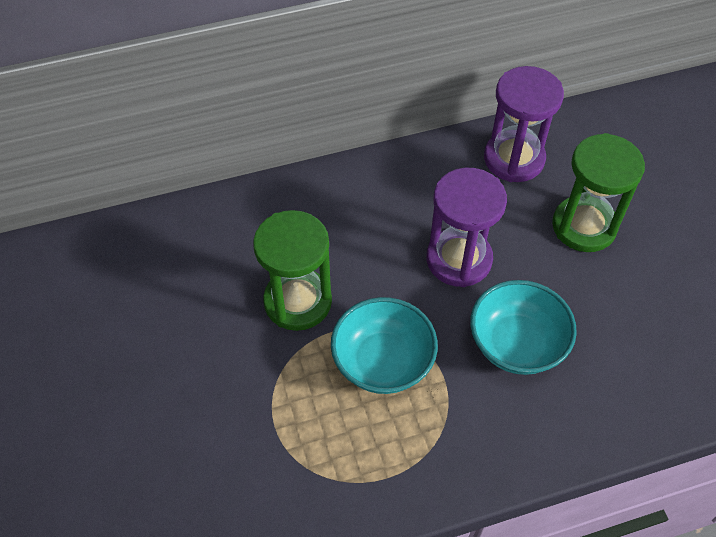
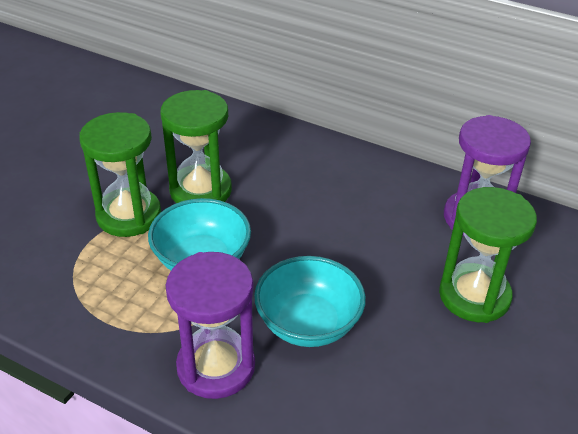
camera: 45 degrees right, 15 degrees down
(273, 375) = (129, 215): none -> green hourglass
(459, 259) = (341, 245): purple hourglass -> purple hourglass (216, 367)

